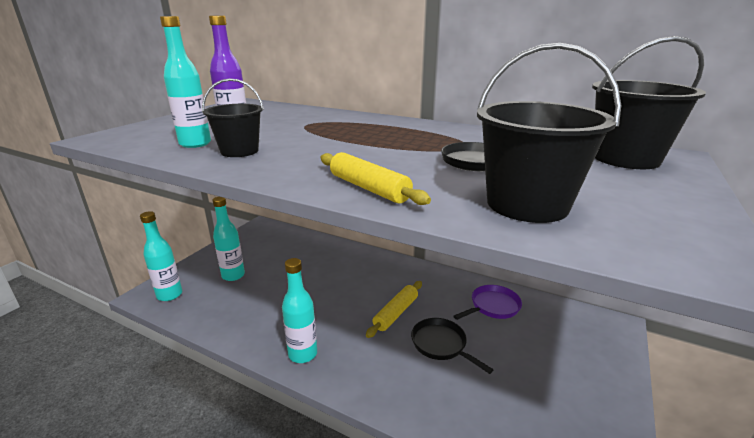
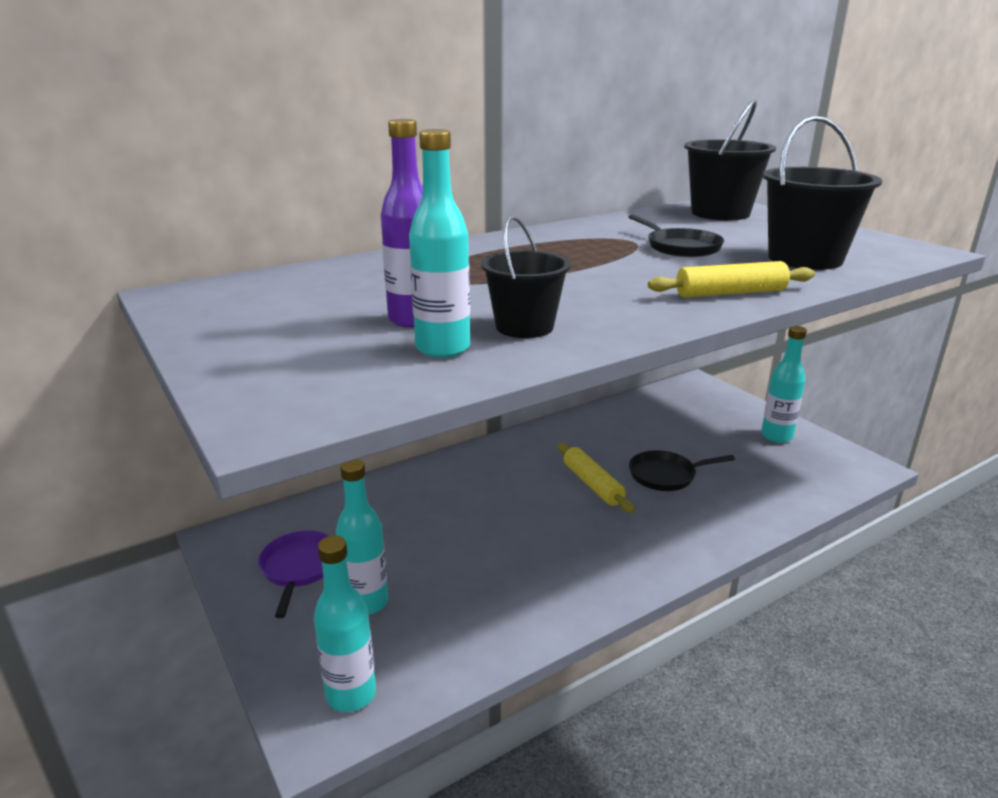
camera: 60 degrees left, 0 degrees up
(302, 354) = (619, 574): turquoise bottle -> turquoise bottle (776, 436)
(493, 306) = (627, 424): purple pan -> purple pan (299, 568)

